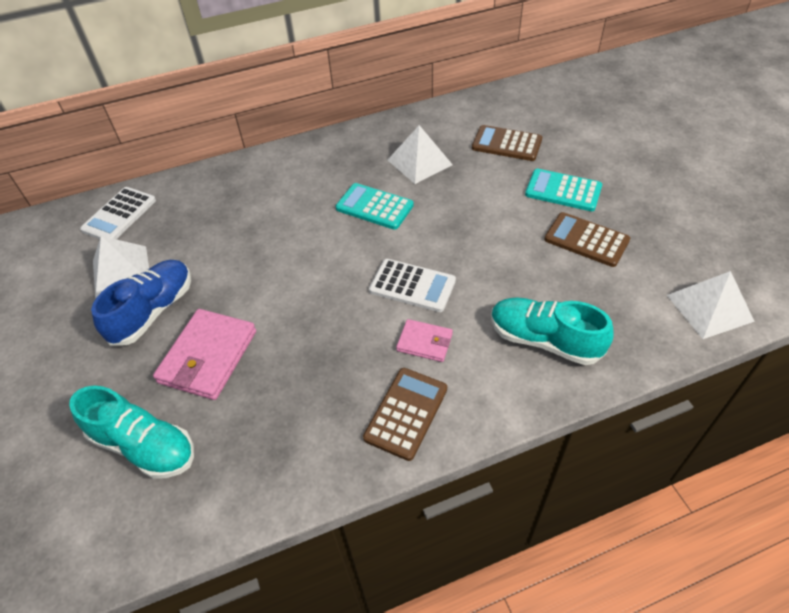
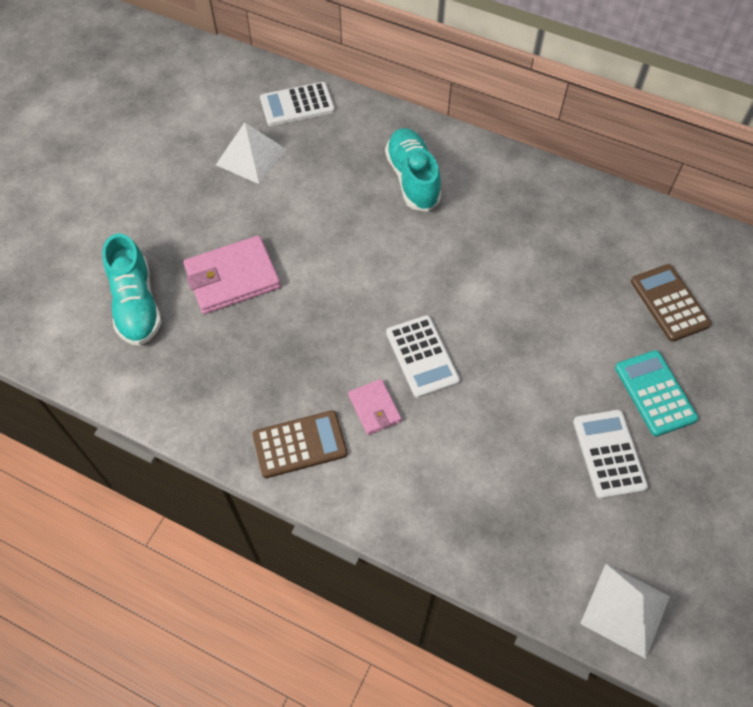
camera: 45 degrees right, 10 degrees up
(153, 311) = (237, 209): blue shoe -> none
(374, 207) = (479, 262): turquoise calculator -> none
(419, 162) = (568, 252): white pyramid -> none
(544, 340) = (458, 495): turquoise shoe -> turquoise shoe (412, 179)
(586, 240) = (609, 454): brown calculator -> white calculator

